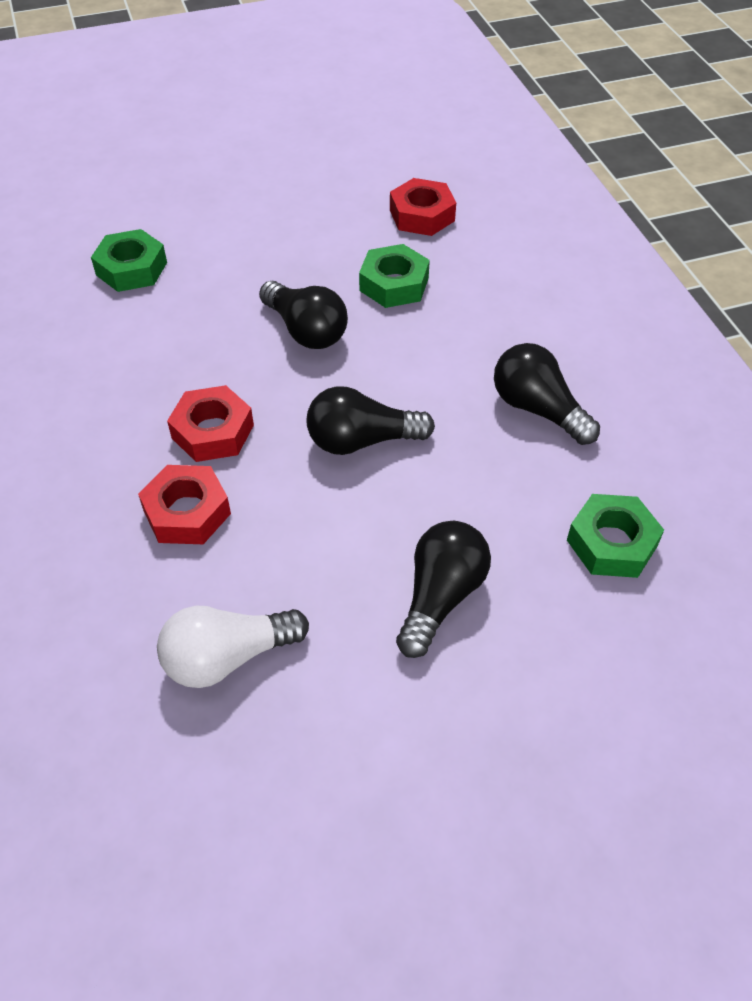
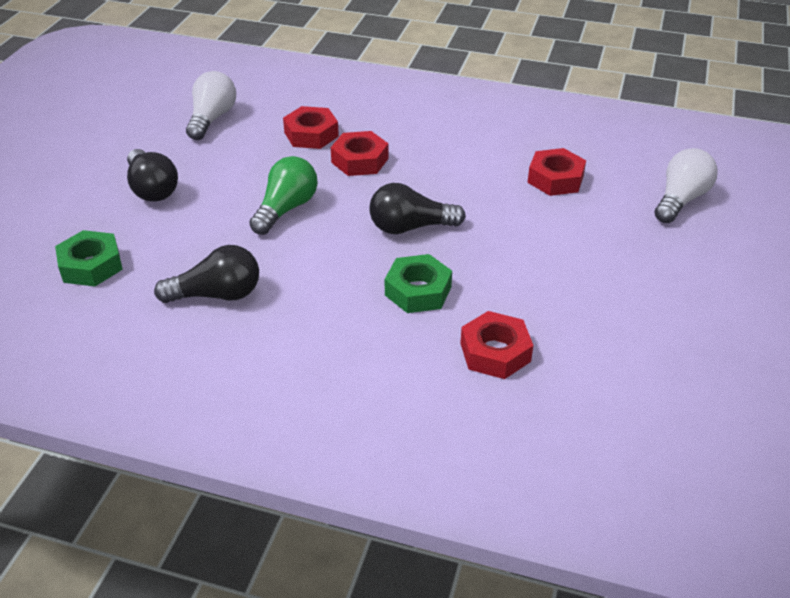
camera: 125 degrees right, 10 degrees down
(109, 186) = (680, 200): none -> white light bulb
(131, 269) = (555, 179): green nut -> red nut
(362, 441) = (286, 209): black light bulb -> green light bulb

